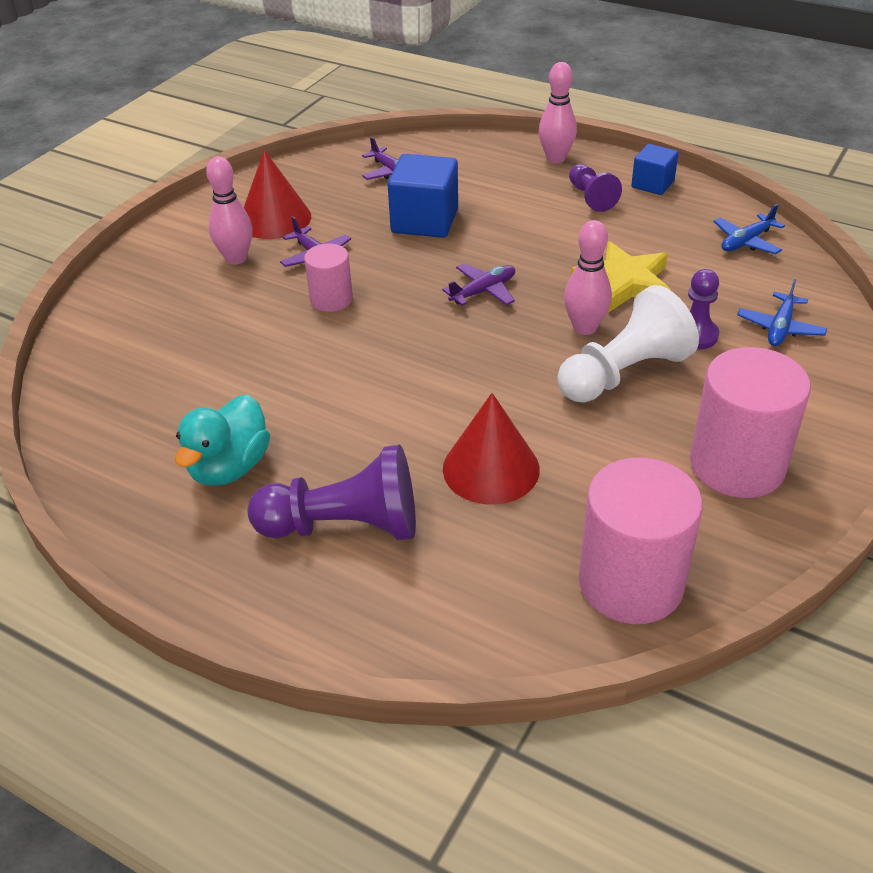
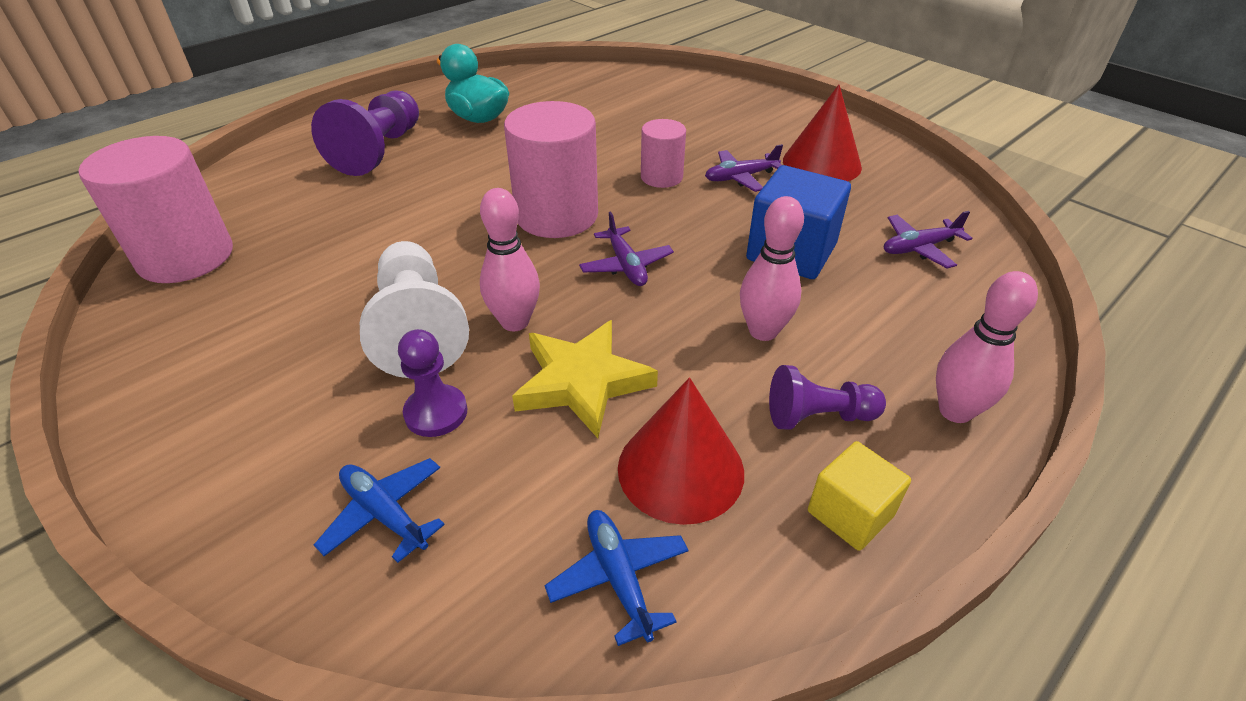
camera: 105 degrees right, 0 degrees up
(236, 258) = (753, 139): pink bowling pin -> pink bowling pin (763, 331)
(491, 468) = (370, 218): red cone -> red cone (680, 469)
(652, 184) = (850, 513): blue cube -> yellow cube
(737, 465) = (221, 365): pink cylinder -> pink cylinder (556, 215)

